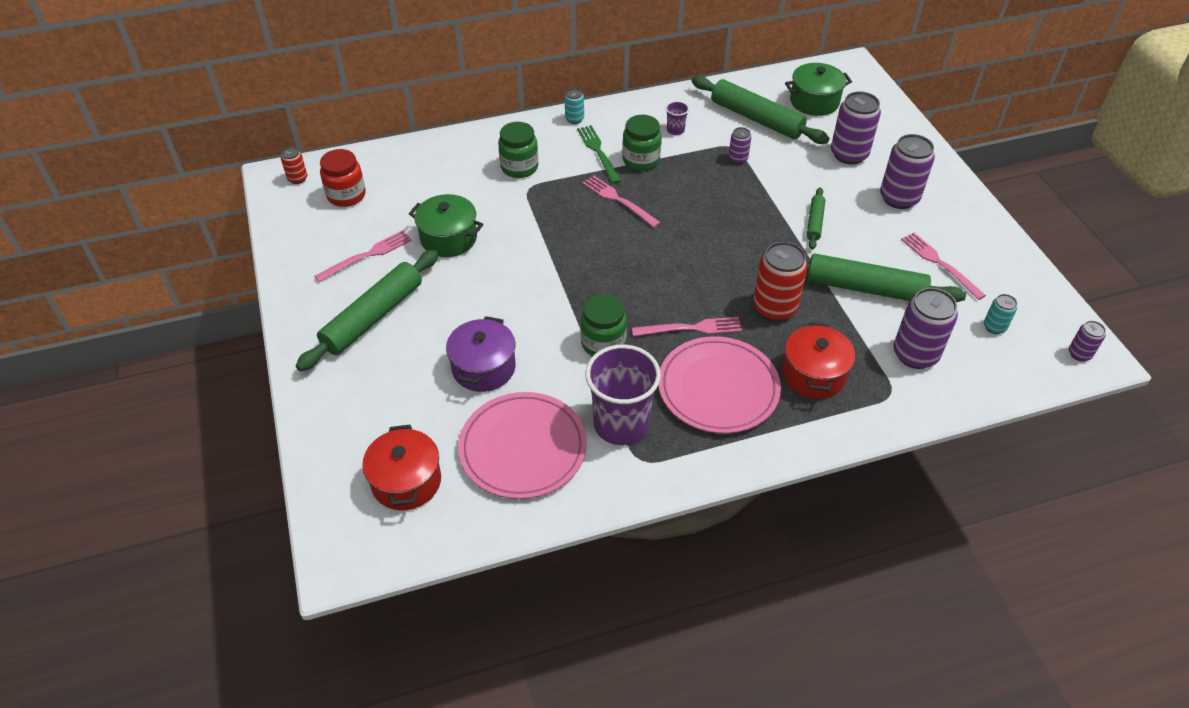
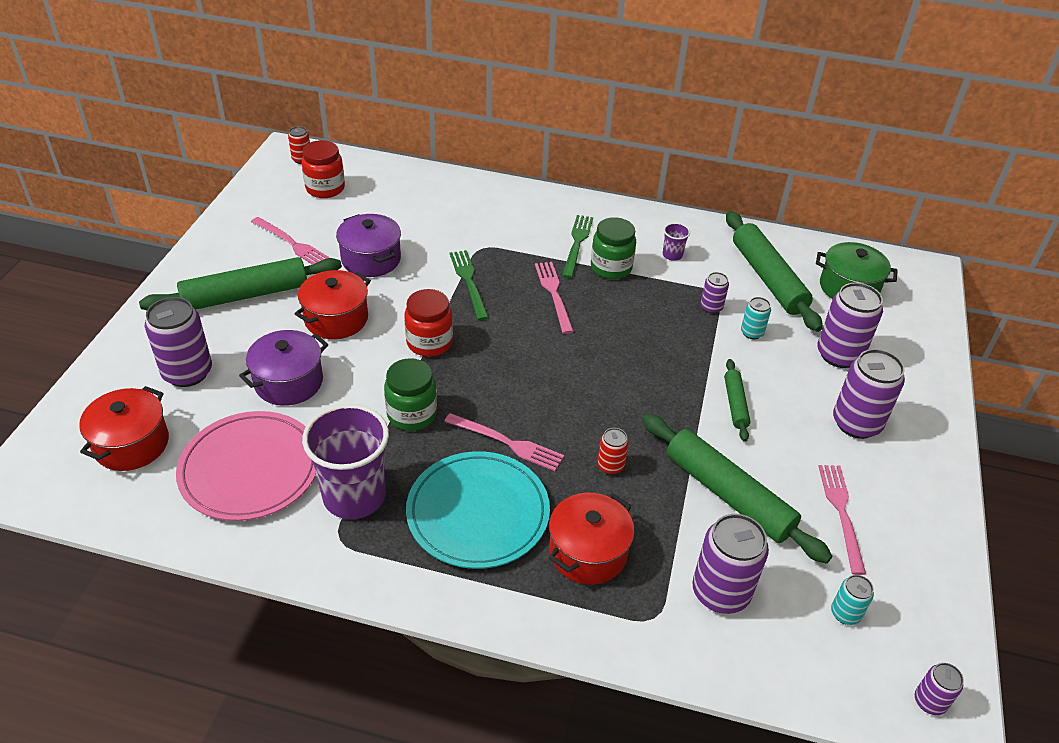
camera: 30 degrees right, 5 degrees down
(367, 256) = (291, 243): pink fork -> pink fork turned 45 degrees clockwise
(392, 403) = (187, 373): none -> purple can
(448, 238) = (371, 259): green pot -> purple pot
(470, 300) = (336, 319): none -> red pot
(519, 167) = (491, 227): green jar -> none
(546, 221) = (469, 282): none -> green fork
(562, 283) = (429, 342): none -> red jar
(574, 119) = (583, 206): turquoise can -> turquoise can (752, 333)
(718, 388) = (478, 513): pink plate -> turquoise plate
(774, 308) = (610, 466): red can -> red can, size x0.51
(815, 222) = (735, 404): green rolling pin -> green rolling pin turned 45 degrees counterclockwise

